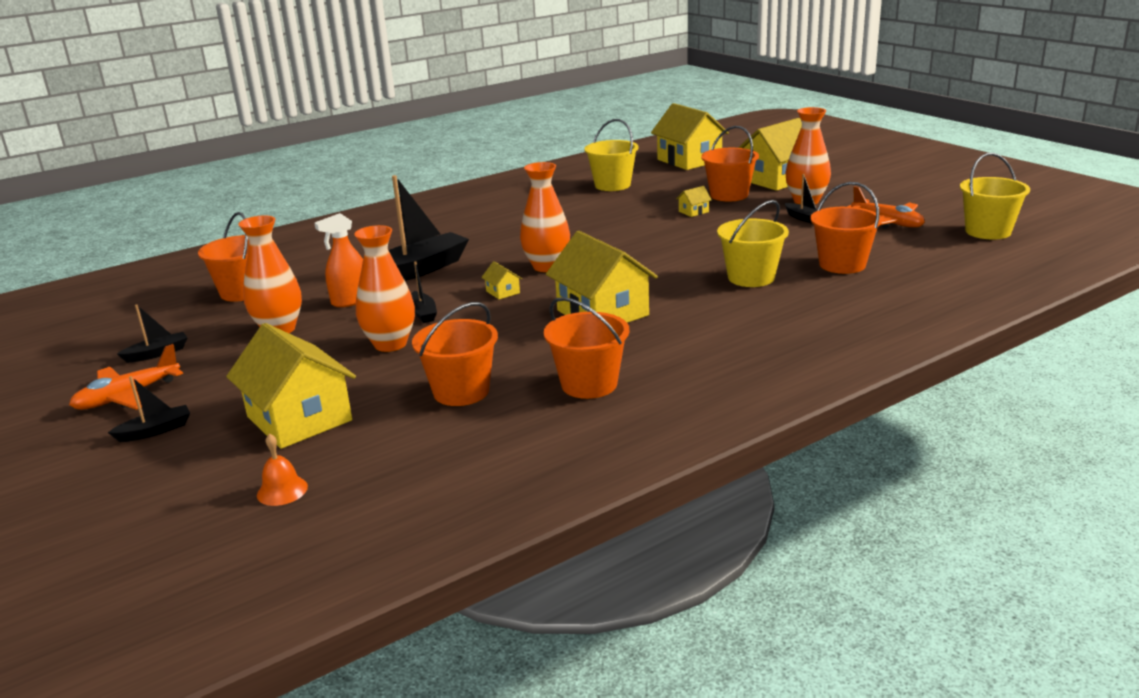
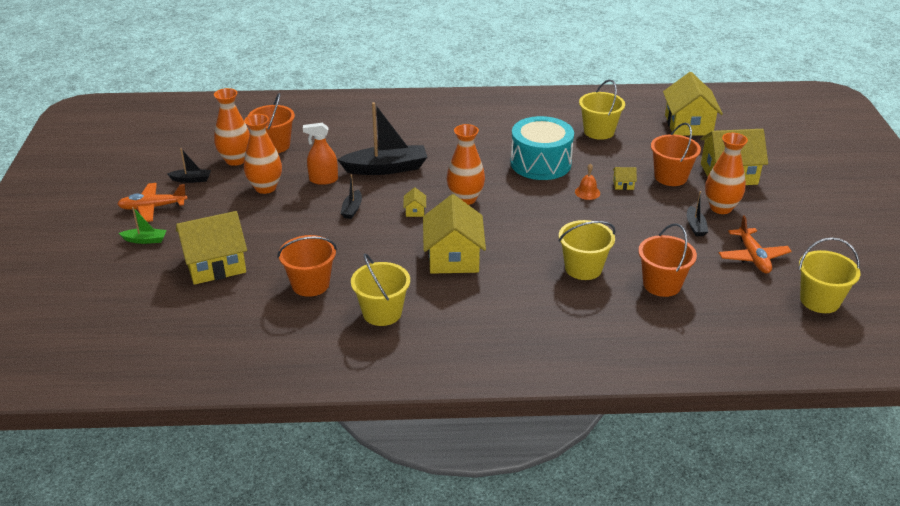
camera: 30 degrees right, 10 degrees up
(155, 431) = (145, 240): black boat -> green boat
(282, 490) = (165, 311): orange bell -> orange bell (587, 192)
(299, 419) = (215, 264): yellow house -> yellow house turned 75 degrees clockwise
(390, 344) = (310, 228): orange vase -> orange vase (235, 160)
(588, 220) = (540, 163): none -> turquoise drum
(589, 384) = (382, 313): orange bucket -> yellow bucket

